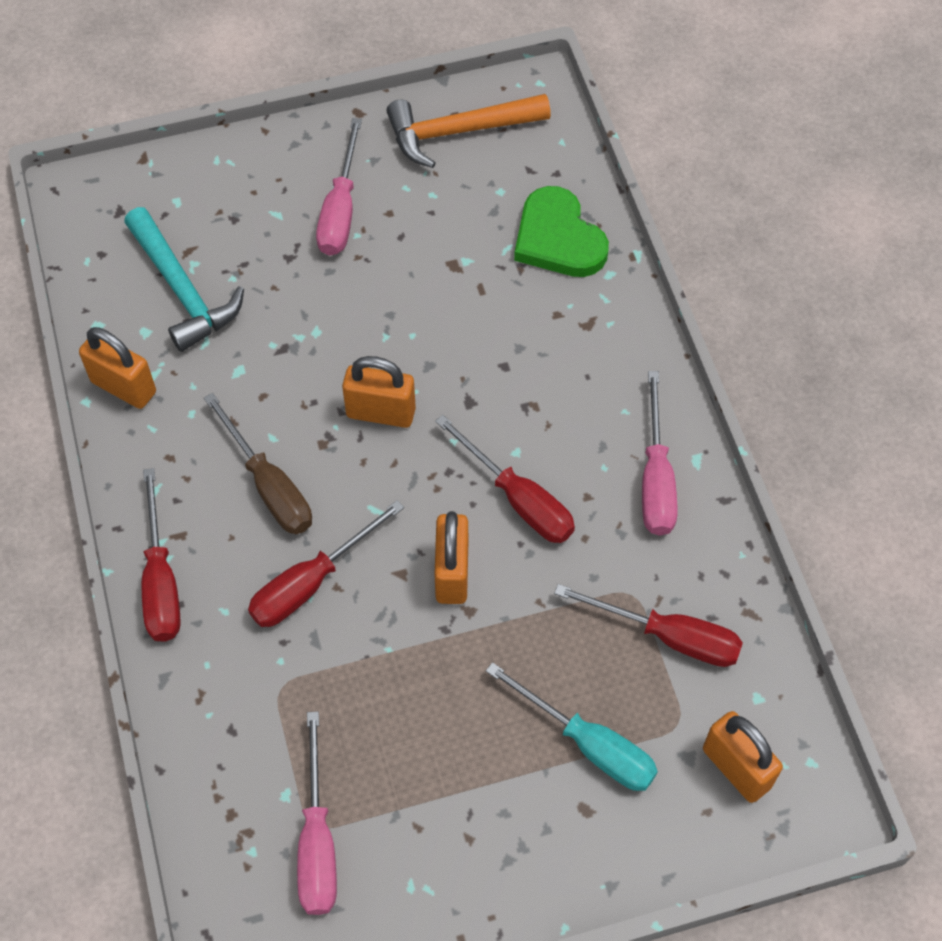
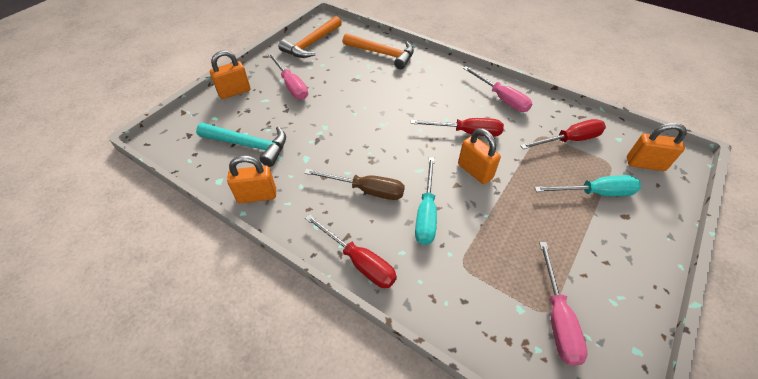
camera: 40 degrees left, 10 degrees down
(311, 582) = (426, 213): red screwdriver -> turquoise screwdriver
(317, 840) = (557, 317): pink screwdriver -> pink screwdriver turned 45 degrees clockwise
(381, 412) = (382, 137): orange padlock -> orange padlock (234, 92)
(558, 238) = (383, 54): green heart -> orange hammer

